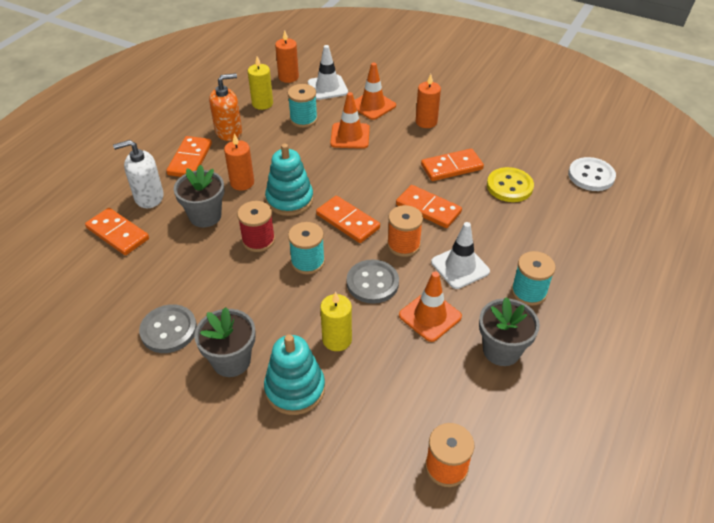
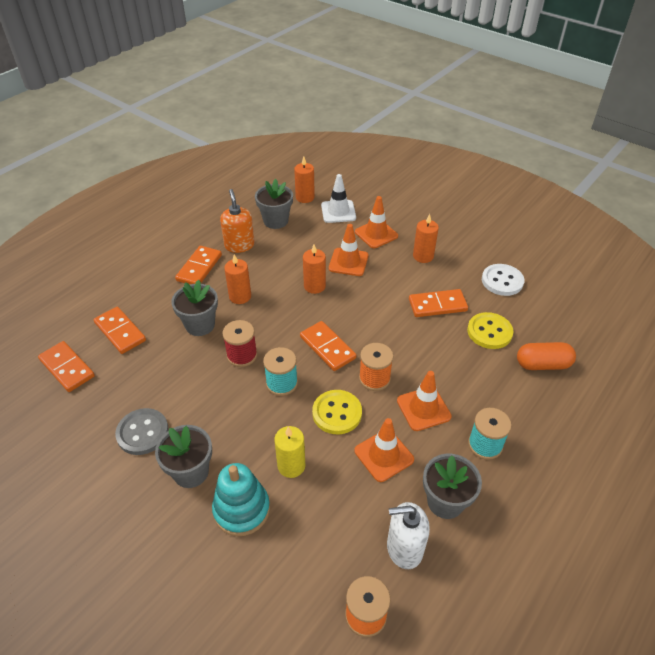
camera: 10 degrees right, 0 degrees up
(149, 197) = (155, 300): white soap dispenser -> white soap dispenser (404, 548)
(229, 132) = (239, 245): orange soap dispenser -> orange soap dispenser turned 90 degrees counterclockwise
(262, 103) = (275, 221): yellow candle -> grey flower pot
(289, 200) = (279, 319): turquoise stacking toy -> none
(303, 119) = (309, 241): turquoise spool -> none
(320, 163) = (314, 286): none -> orange candle
(372, 283) = (337, 413): grey button -> yellow button
(428, 208) = (406, 344): orange domino -> orange domino (67, 368)
(460, 267) = (423, 409): white traffic cone -> orange traffic cone
(568, 210) = (542, 364): none -> orange capsule
(591, 176) = (573, 331): white button -> white button (502, 281)

